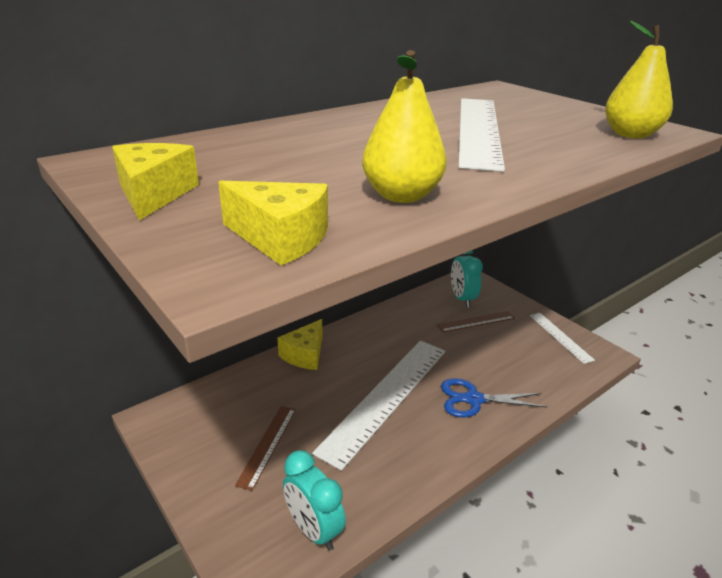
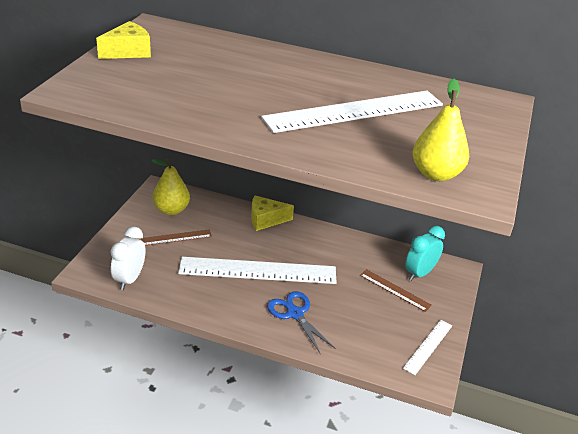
camera: 55 degrees right, 5 degrees up
(280, 238) = (110, 93): yellow cheese -> none
(314, 529) = (130, 279): turquoise clock -> white clock
(401, 196) = (194, 109): yellow pear -> yellow pear (171, 210)

